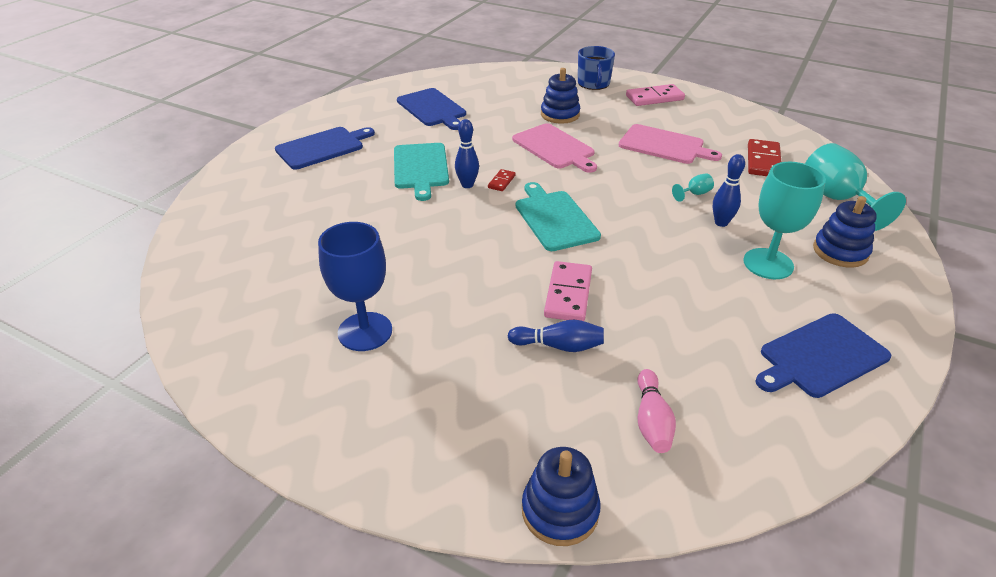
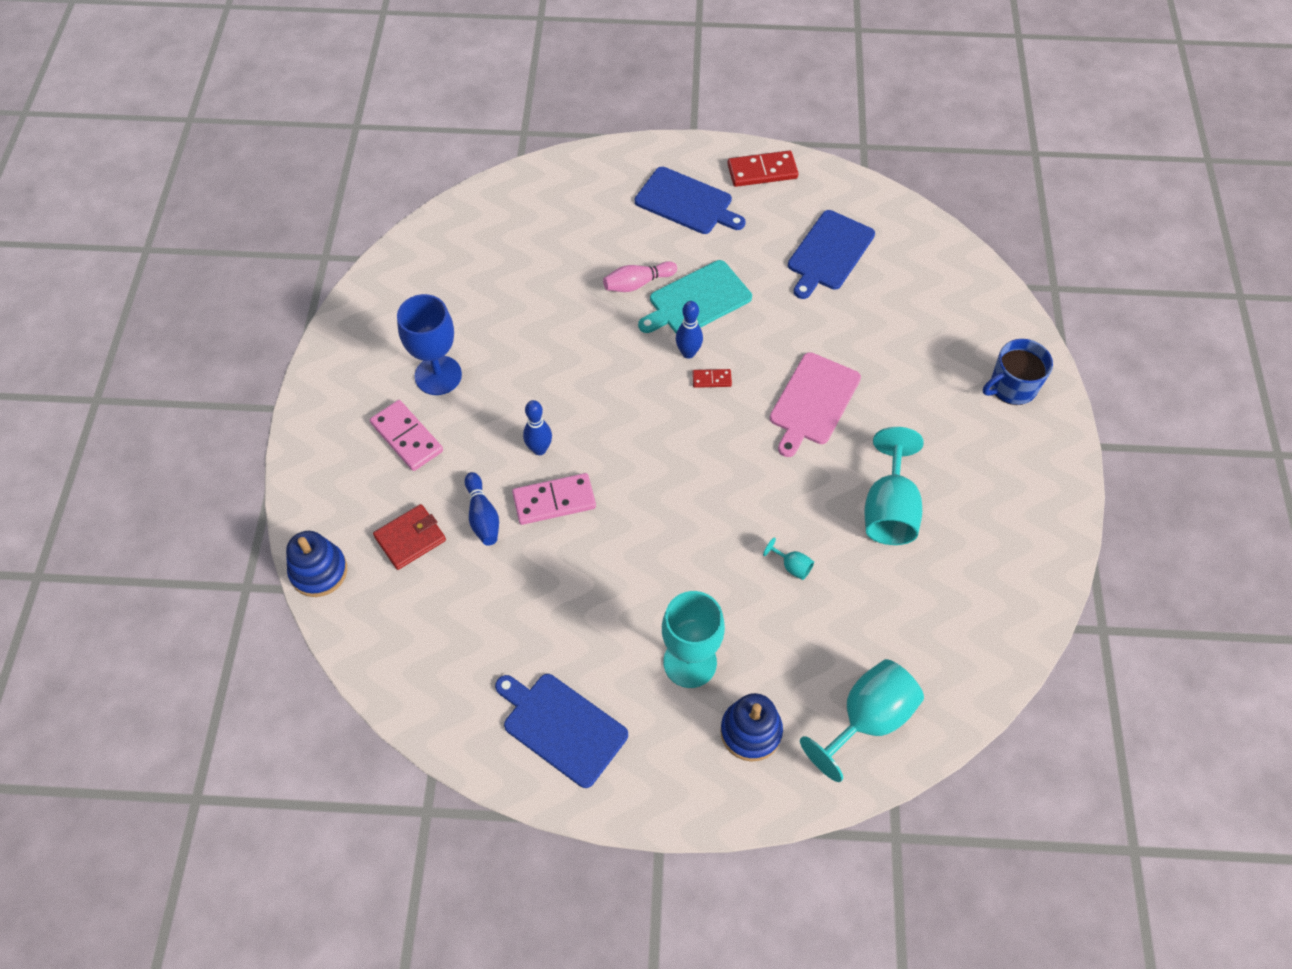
camera: 65 degrees right, 20 degrees up
(555, 218) = (669, 450): turquoise cutting board -> none
(557, 410) = (410, 538): none -> red wallet
(560, 114) = (898, 379): blue stacking toy -> none
(651, 421) = (426, 607): pink bowling pin -> pink bowling pin (637, 283)
(654, 98) = (1017, 467): pink domino -> pink domino (406, 437)
(664, 145) = (889, 510): pink cutting board -> turquoise goblet
(721, 223) = (745, 604): blue bowling pin -> blue bowling pin (539, 449)
(763, 161) = (916, 626): red domino -> red domino (762, 171)

